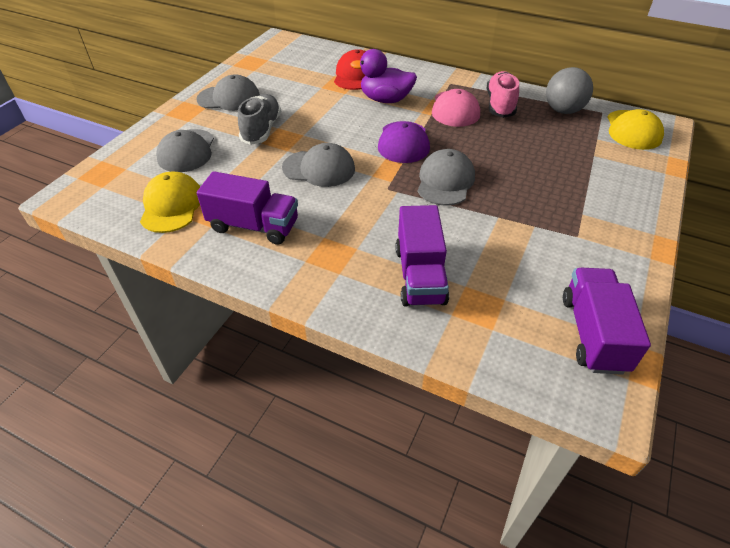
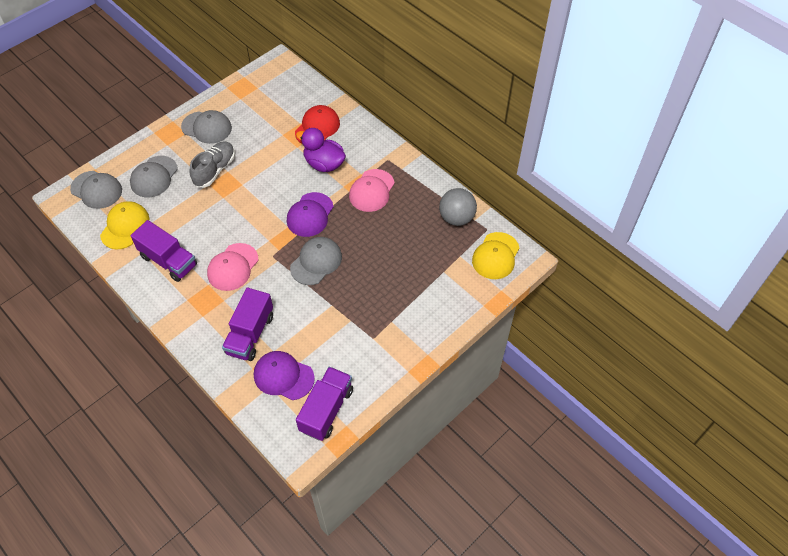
camera: 20 degrees right, 10 degrees up
(319, 168) = (236, 222): grey cap -> grey cap (96, 190)
(345, 211) = (233, 267): none -> pink cap
(500, 105) = (410, 197): pink shoe -> none
(502, 311) = (283, 376): none -> purple cap

